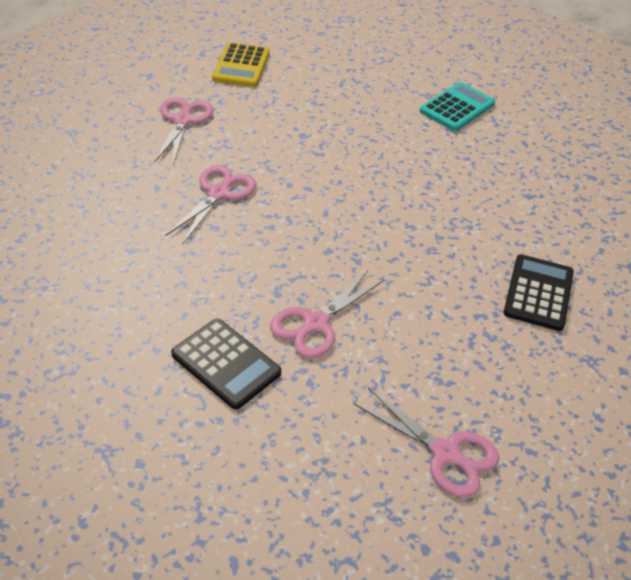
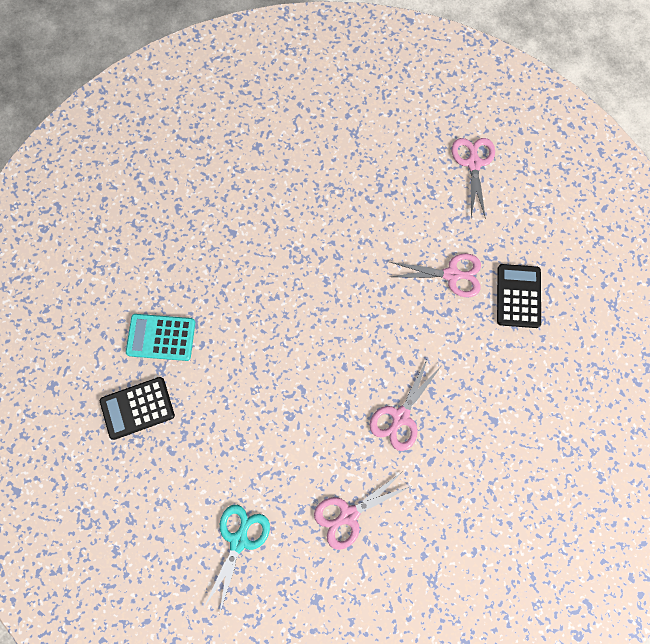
camera: 125 degrees left, 30 degrees up
(219, 193) = (400, 417): pink scissors -> pink scissors turned 45 degrees counterclockwise
(241, 66) = (239, 540): yellow calculator -> turquoise scissors
(538, 293) = (323, 181): black calculator -> black calculator (137, 408)

